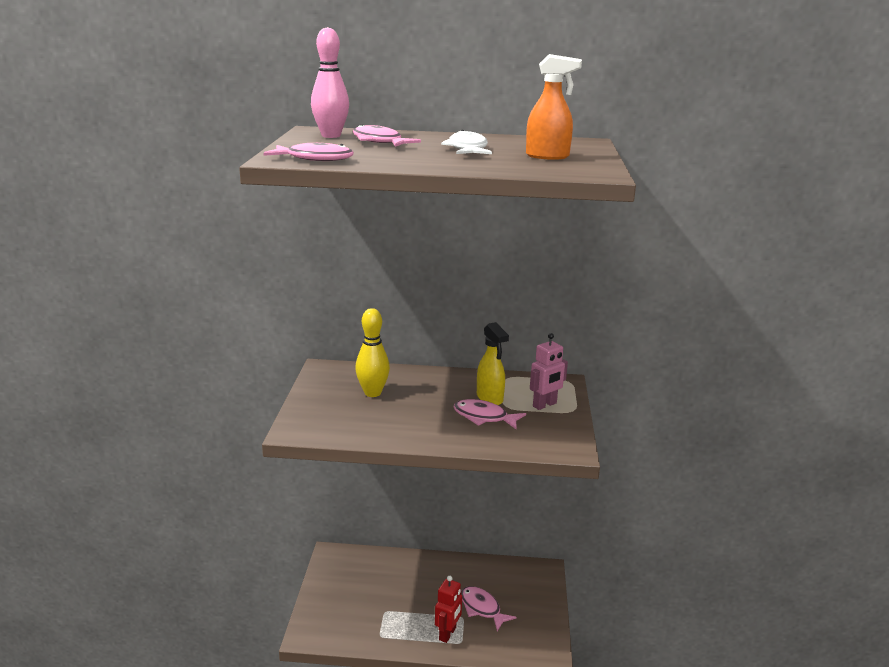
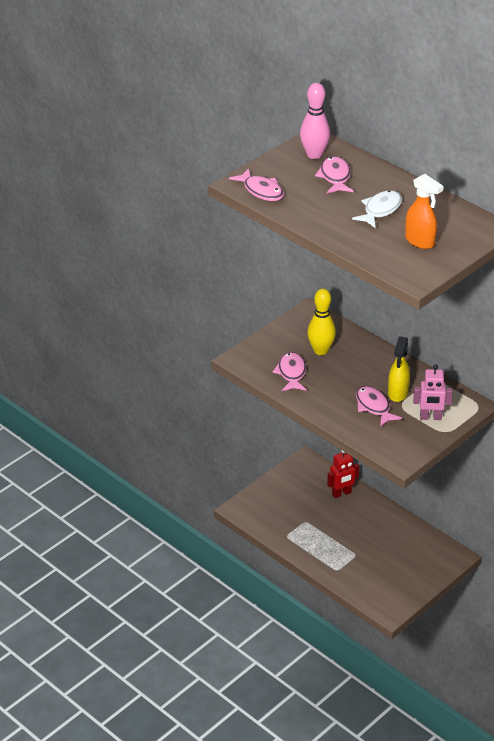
camera: 40 degrees right, 15 degrees up
(448, 634) = (333, 560): red robot -> red robot (341, 493)
(482, 608) = (376, 556): pink fish -> pink fish (291, 373)

